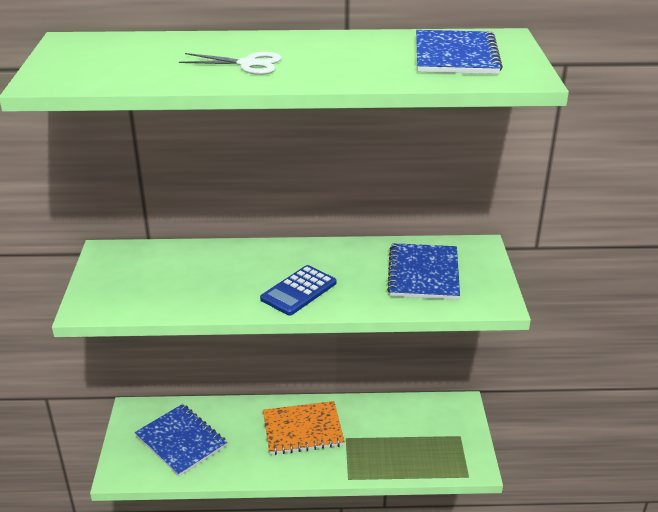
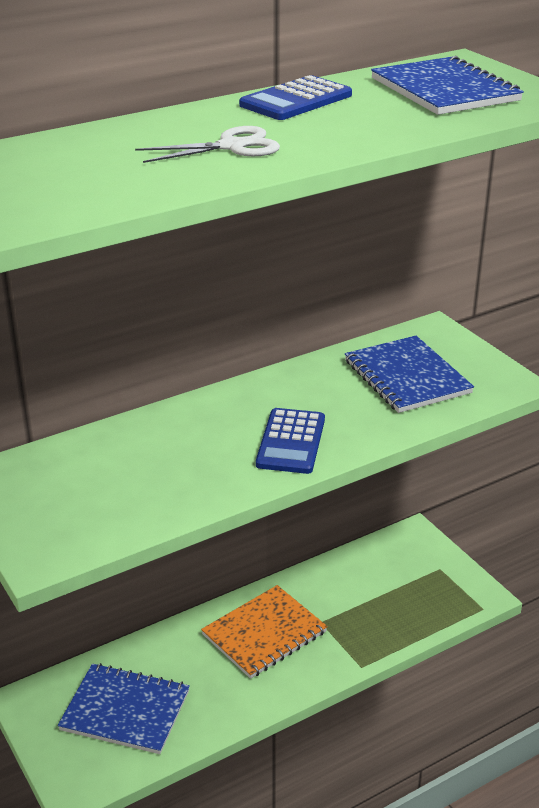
camera: 30 degrees left, 0 degrees up
(340, 42) = (296, 100): none -> blue calculator

